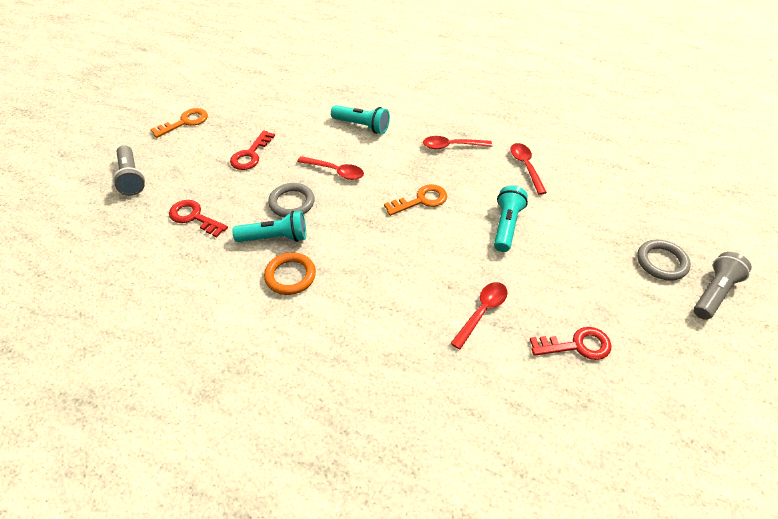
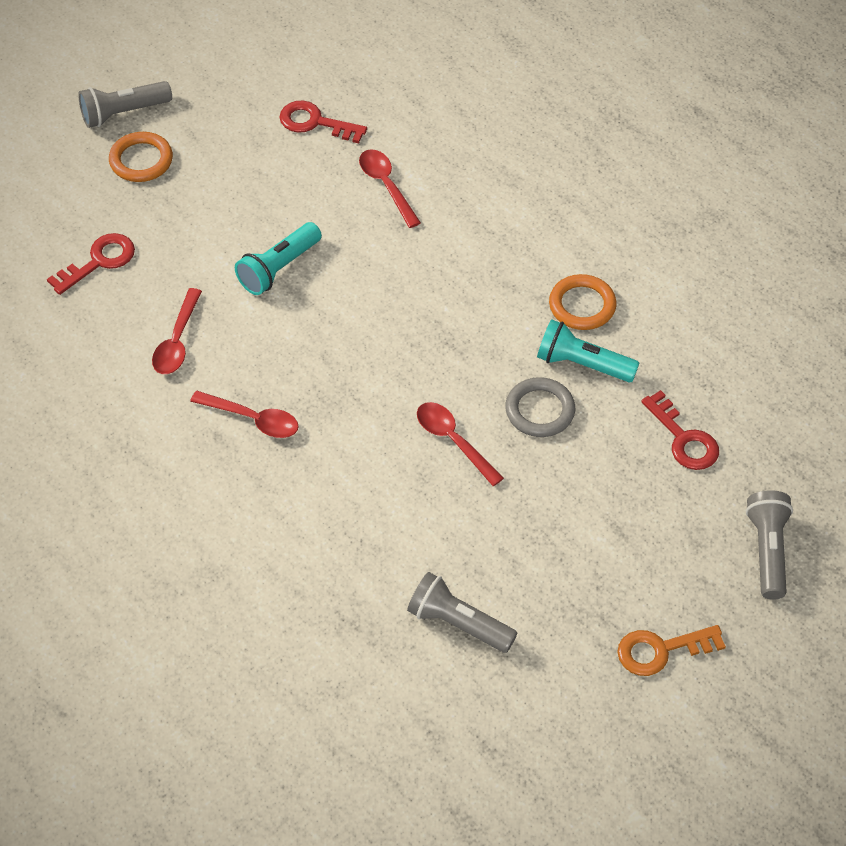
camera: 155 degrees left, 5 degrees up
(251, 154) = (569, 526): red key -> red key (98, 262)
(291, 103) = (458, 623): none -> grey flashlight
(362, 126) = (365, 517): turquoise flashlight -> none
(421, 200) = (361, 345): orange key -> none
(482, 312) = (386, 186): red spoon -> red spoon turned 90 degrees clockwise
(661, 262) = (141, 160): grey ring -> orange ring

